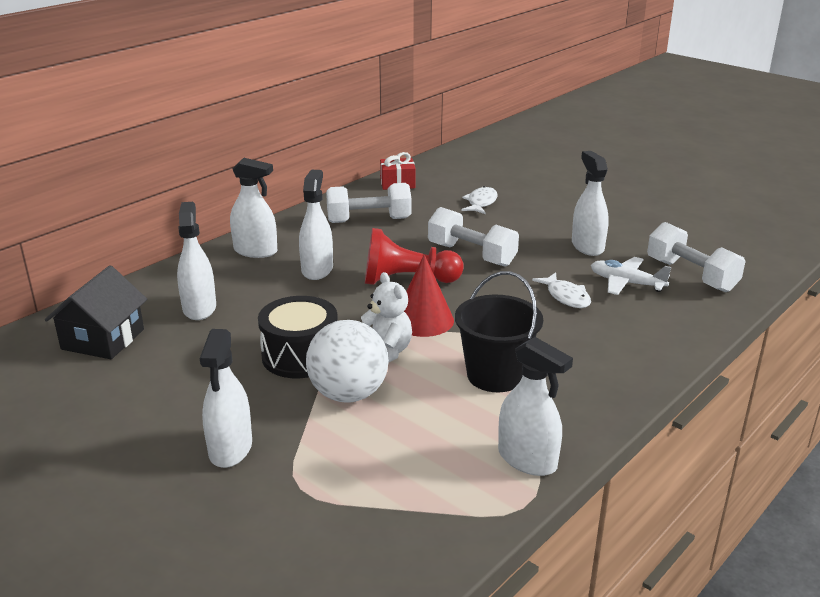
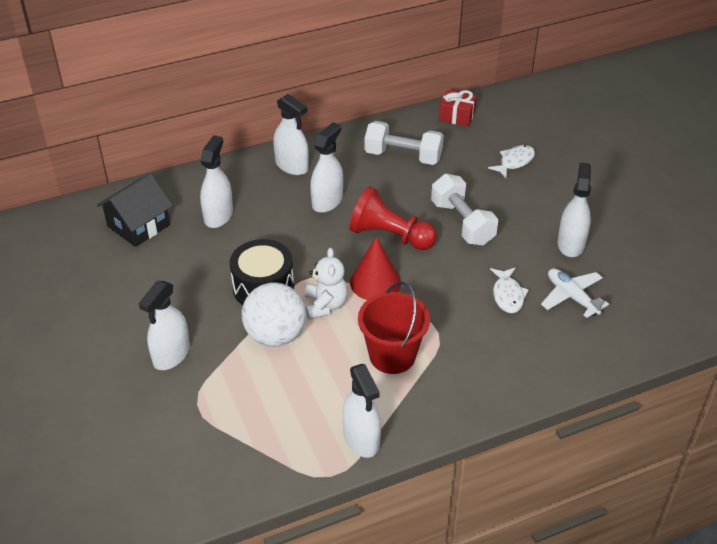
camera: 25 degrees right, 15 degrees up
(495, 375) = (392, 356): black bucket -> red bucket
(691, 275) = (638, 306): white dumbbell -> none

